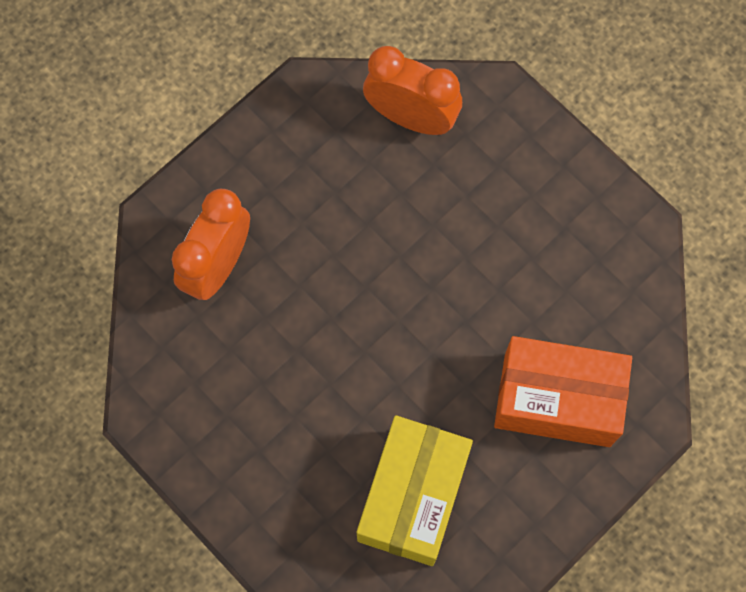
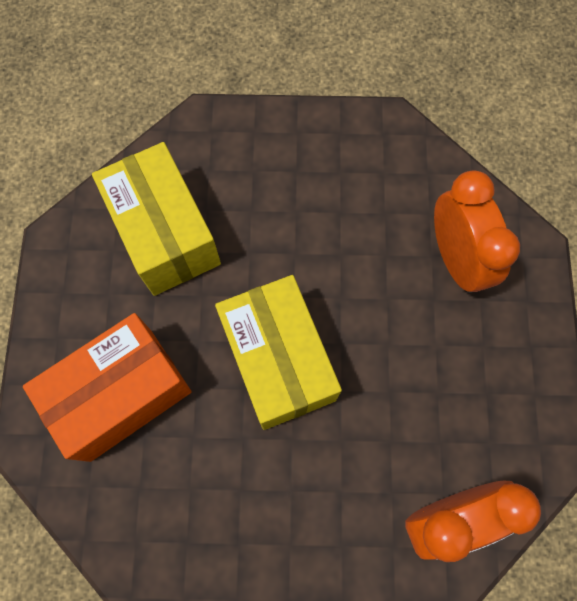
camera: 135 degrees right, 0 degrees up
(423, 317) = (278, 361): none -> yellow box

